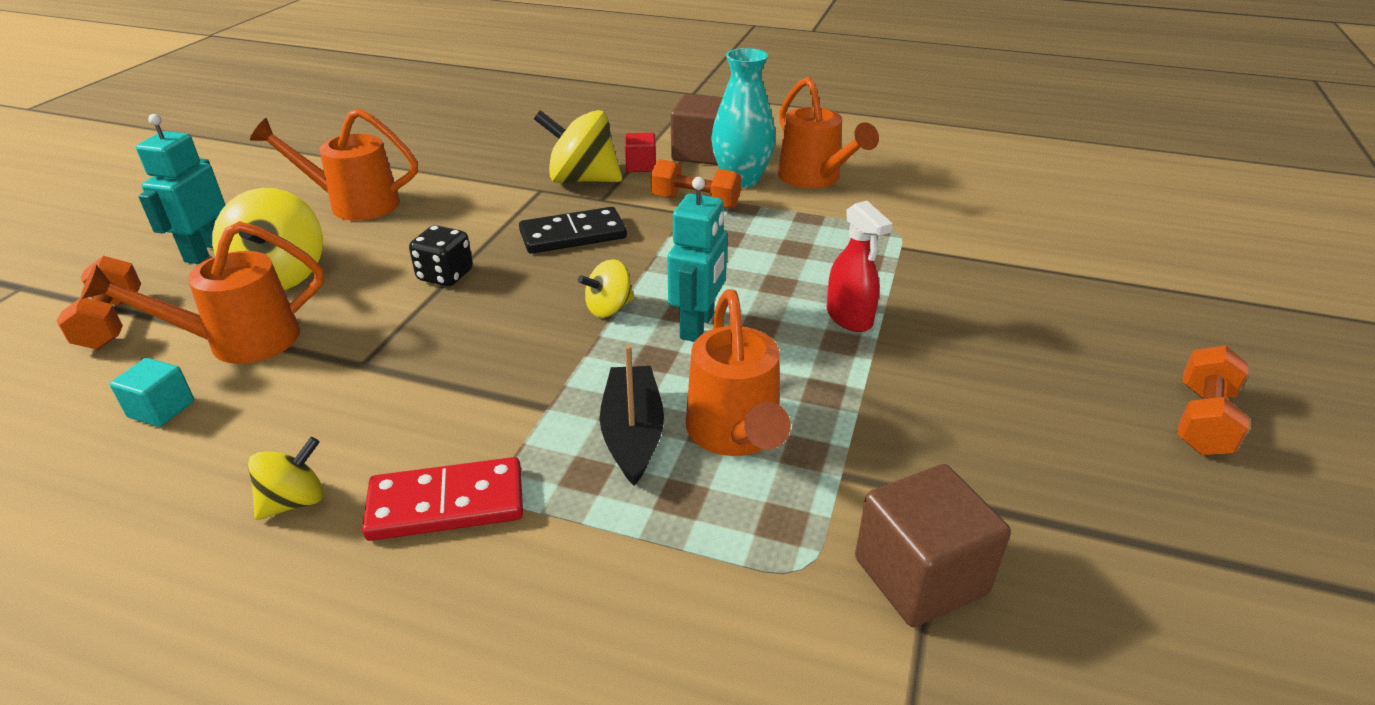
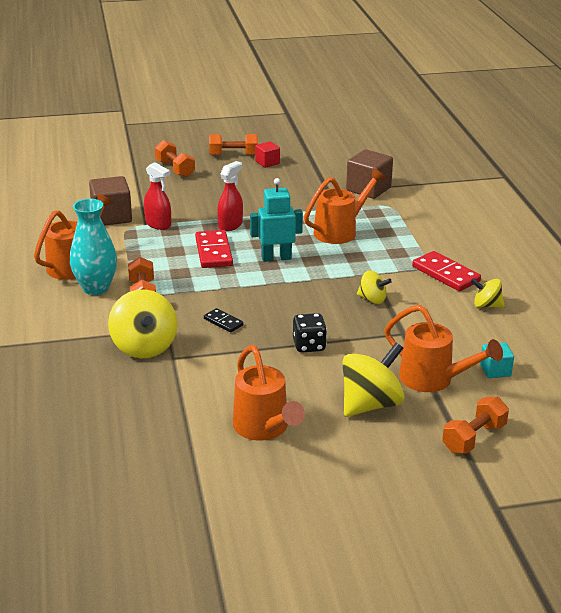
camera: 120 degrees left, 5 degrees down
(206, 251) = (381, 455): turquoise robot -> none
(573, 235) = (223, 322): black domino -> black domino, size x0.55
(609, 309) = (286, 284): yellow spinning top -> yellow spinning top (372, 299)
(632, 433) = (365, 251): black boat -> none
(641, 166) = (102, 331): red cube -> red cube (267, 163)
(701, 153) = (61, 314): brown cube -> brown cube (111, 217)
(766, 277) = (213, 252): none -> red domino
(895, 256) = (158, 224): none -> red spray bottle
(1131, 325) = (175, 169): none -> orange dumbbell

